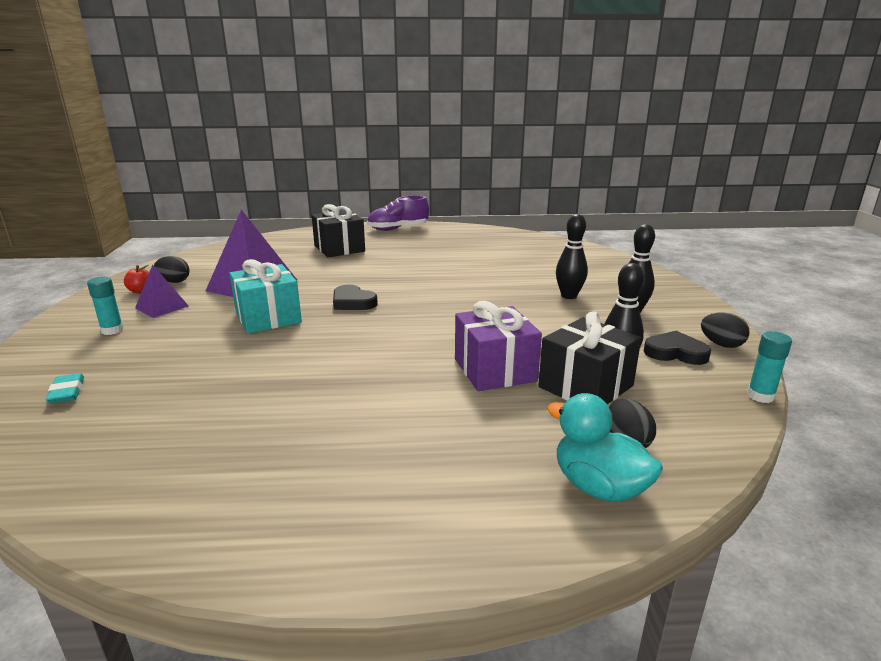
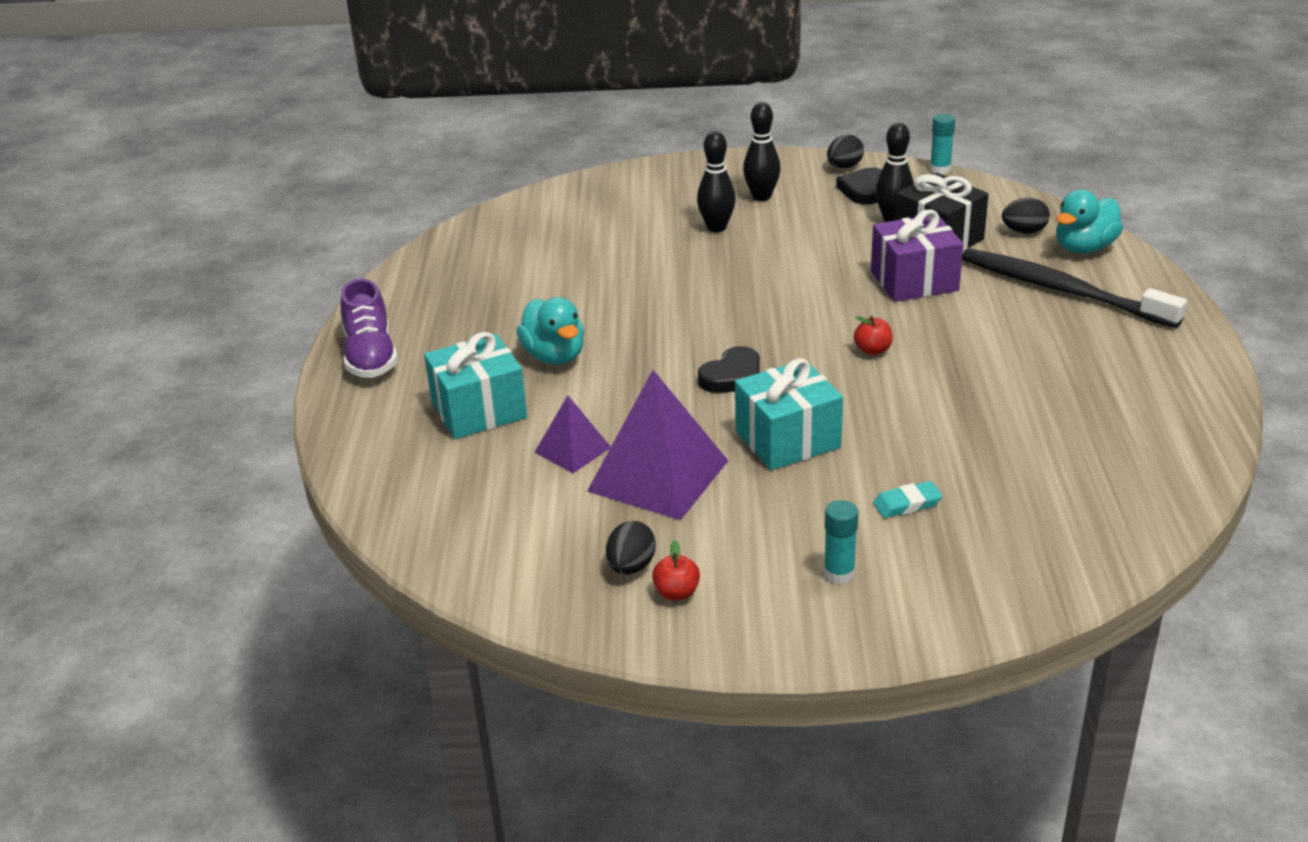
camera: 85 degrees left, 10 degrees up
(67, 392) = (1016, 552): turquoise eraser -> turquoise eraser (907, 504)
(162, 307) = (749, 549): purple pyramid -> purple pyramid (572, 450)
(339, 248) = (479, 410): black gift -> turquoise gift
(375, 348) = (872, 350): none -> red apple
(390, 260) = (554, 356): none -> turquoise duck
(483, 457) = (1062, 290): none -> black toothbrush

